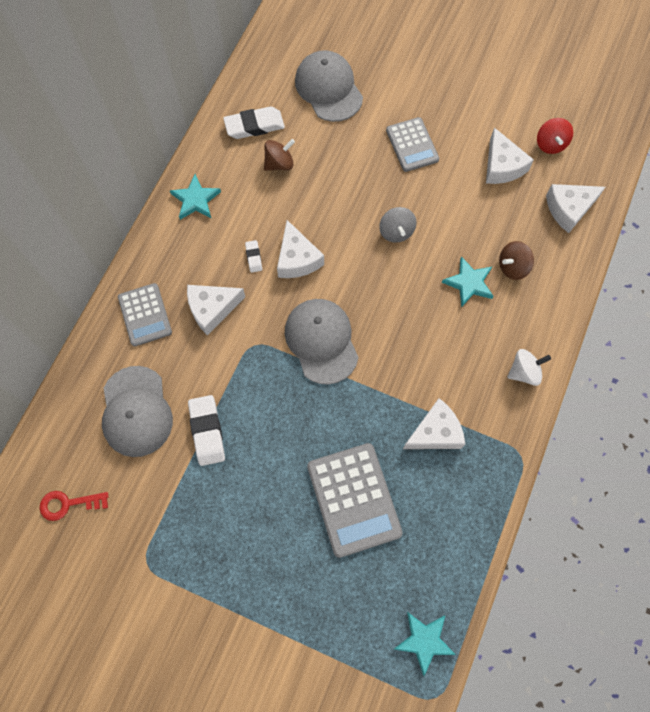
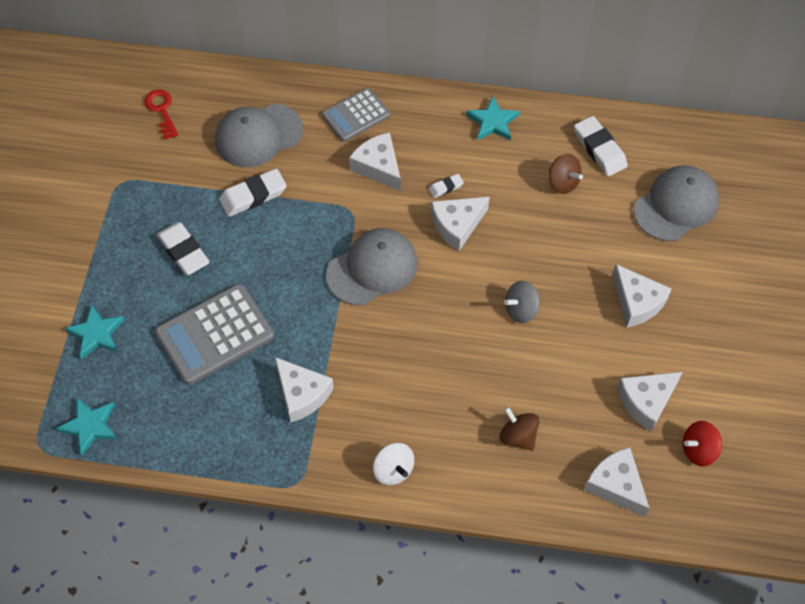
camera: 75 degrees right, 10 degrees down
(251, 512) = (183, 251): none -> white eraser
(412, 145) = (636, 302): grey calculator -> white cheese
(469, 283) = (483, 394): turquoise star -> turquoise star (96, 334)

